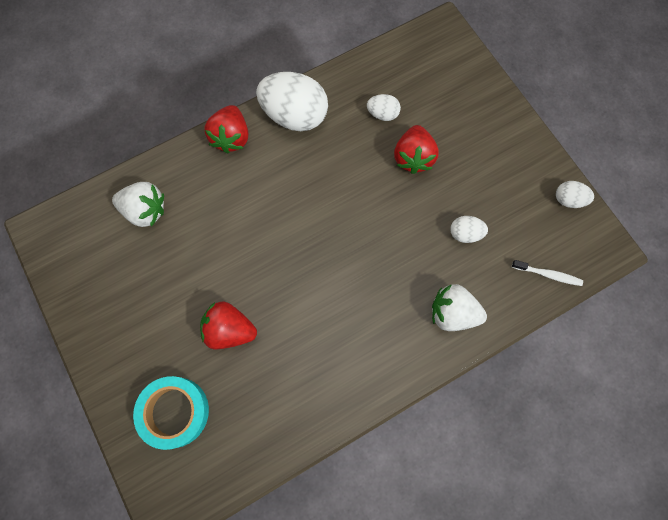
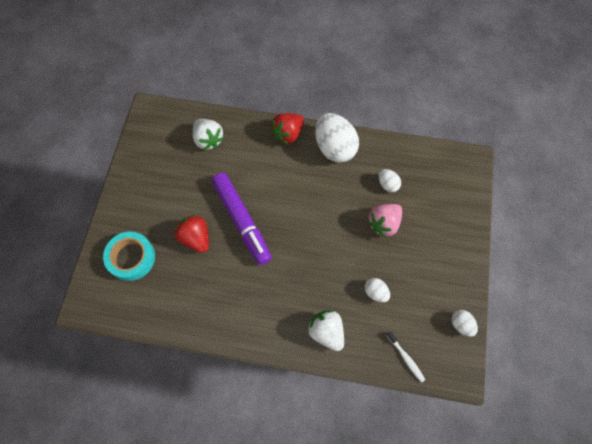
camera: 40 degrees right, 5 degrees down
(264, 270) = (242, 220): none -> purple marker
(413, 157) = (383, 223): red strawberry -> pink strawberry

